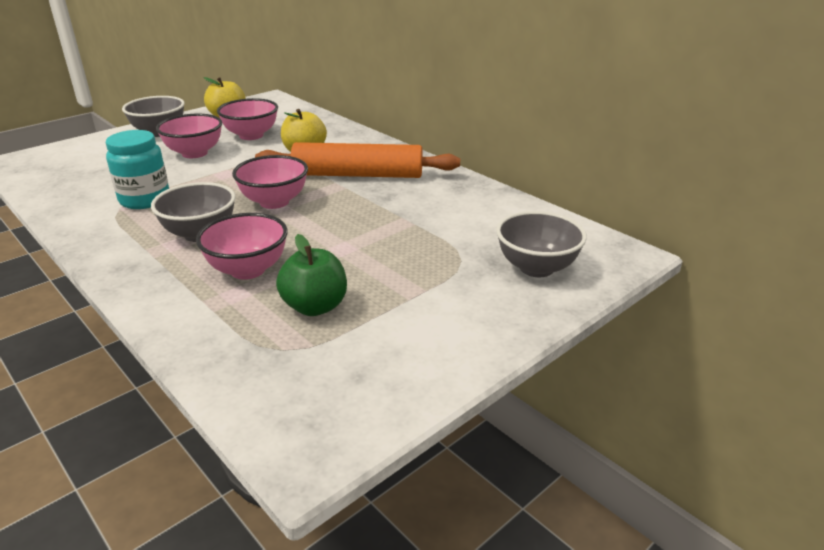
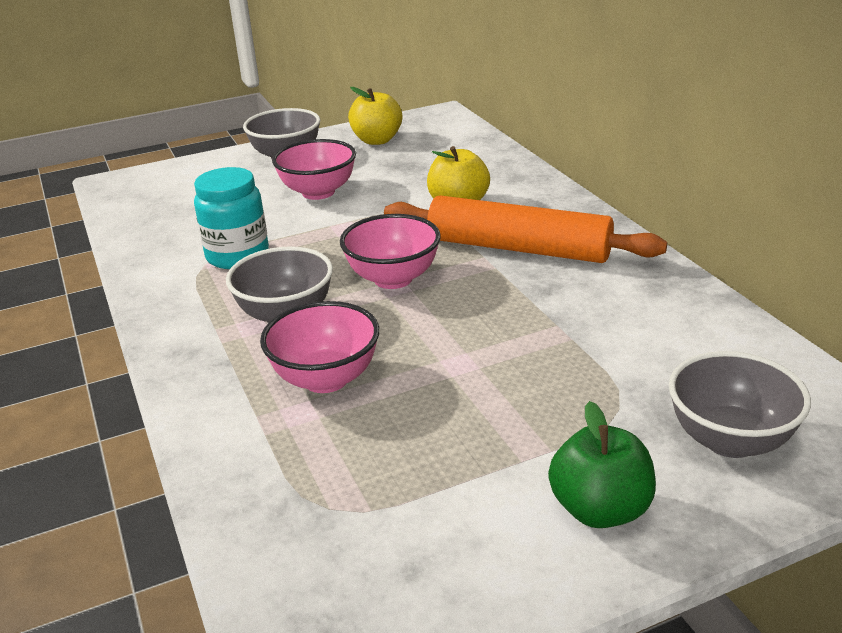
camera: 20 degrees right, 0 degrees up
(251, 135) = (397, 171): pink bowl -> none
(315, 306) = (392, 450): green apple -> green apple (600, 509)

